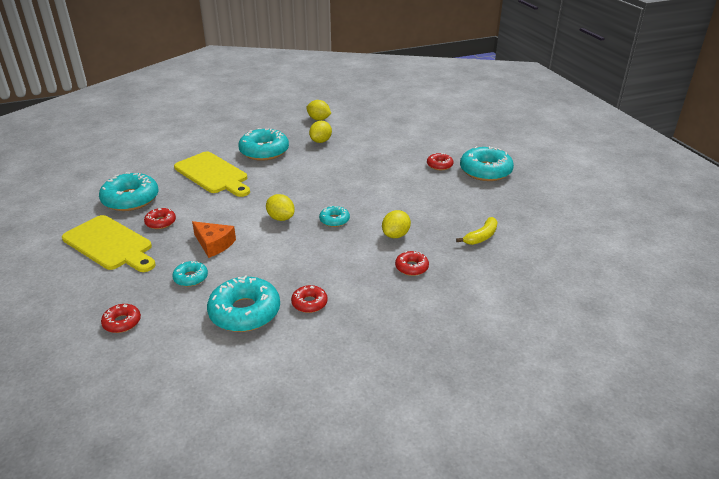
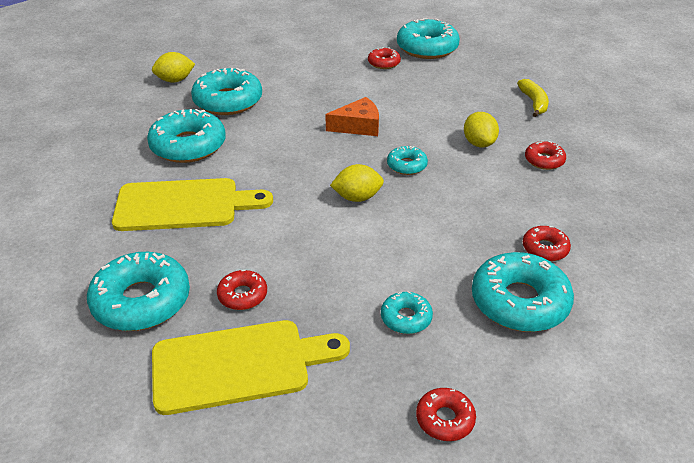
camera: 50 degrees left, 5 degrees up
(214, 244) = (352, 270): orange cheese -> orange cheese (358, 126)
(321, 141) = (228, 101): yellow lemon -> turquoise donut

